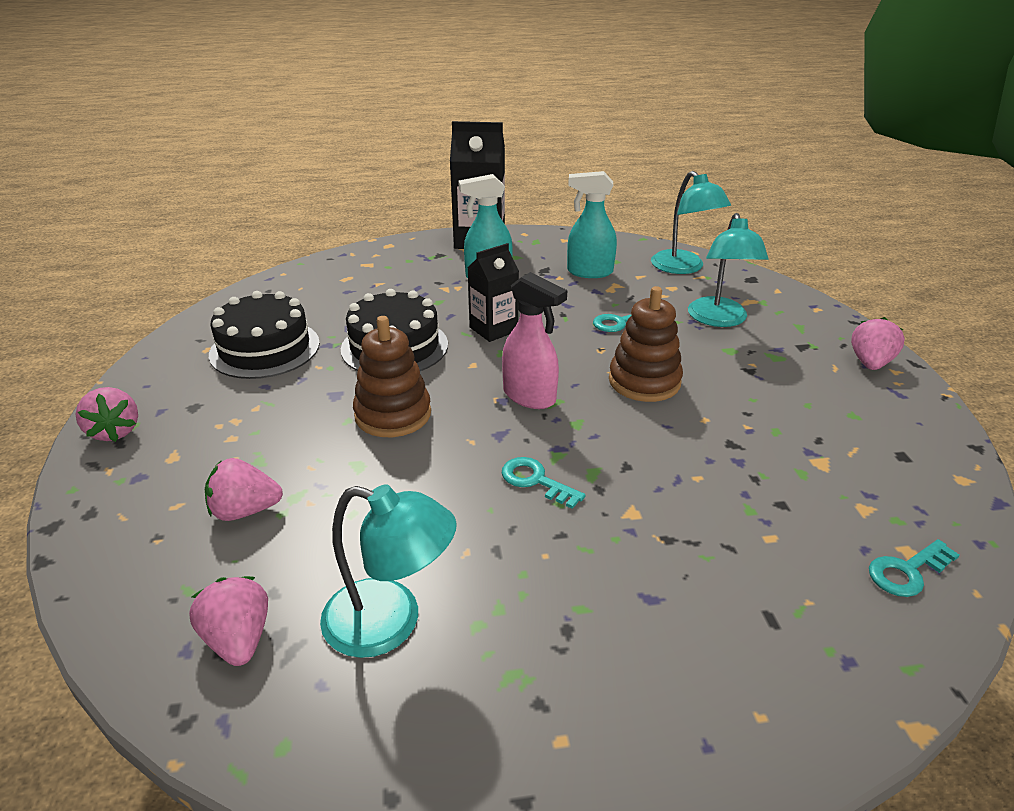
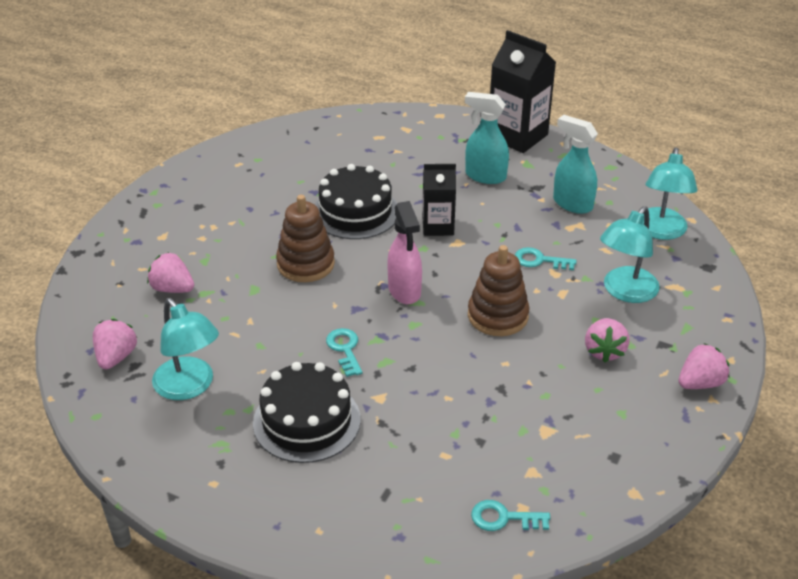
camera: 35 degrees right, 5 degrees up
(115, 431) = (145, 205): pink strawberry -> pink strawberry (604, 351)
(265, 348) = (273, 178): black cake -> black cake (306, 421)

